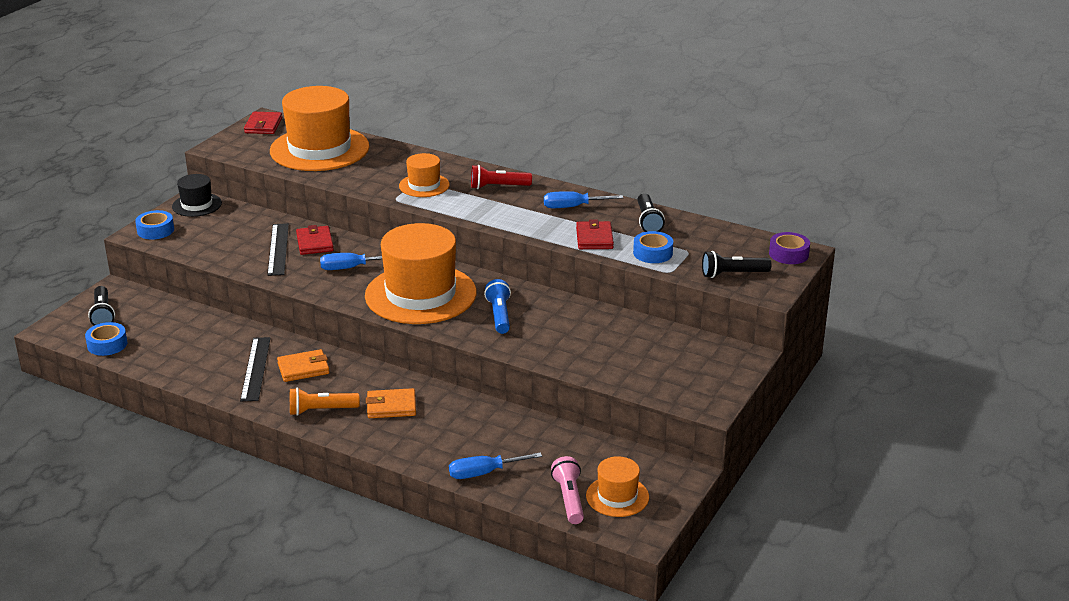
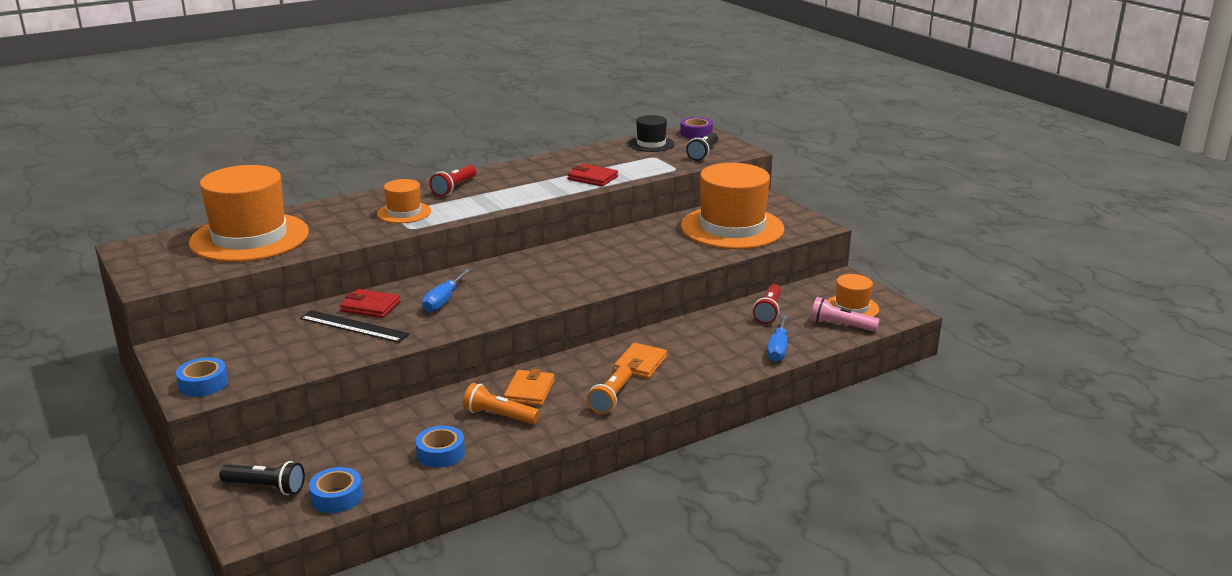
camera: 60 degrees left, 5 degrees down
(197, 205) = (186, 349): black hat -> black hat (651, 144)
(255, 368) = (499, 416): black ruler -> orange flashlight
(263, 126) = (143, 252): red wallet -> none
(420, 294) = (534, 282): orange hat -> orange hat (732, 228)
(499, 315) = (610, 261): blue flashlight -> none
(558, 447) = (768, 312): none -> red flashlight
(572, 207) = (531, 173): blue screwdriver -> none
(648, 221) = (591, 157): black flashlight -> none
(652, 253) = (641, 167): blue tape -> blue tape (440, 453)

